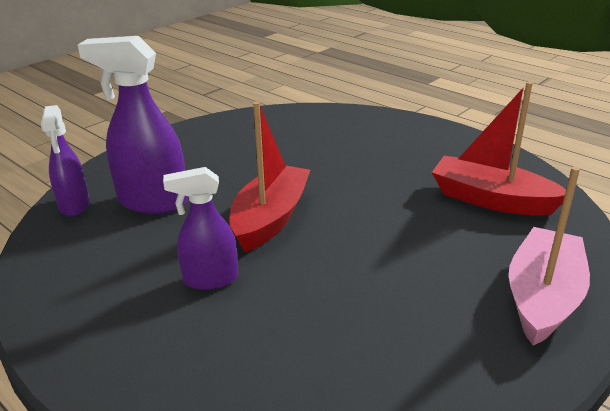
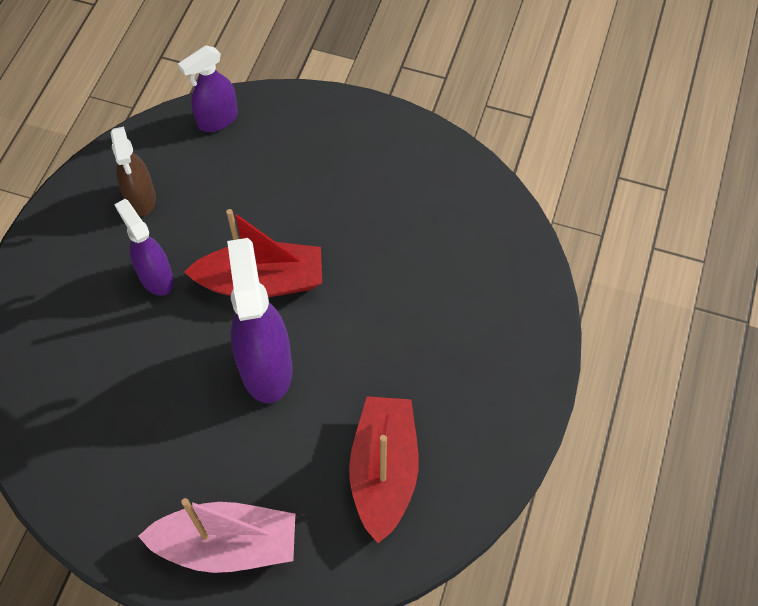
camera: 65 degrees right, 30 degrees up
(107, 269) = (141, 199): none -> brown spray bottle
(152, 202) = (248, 174): purple spray bottle -> purple spray bottle (266, 367)

